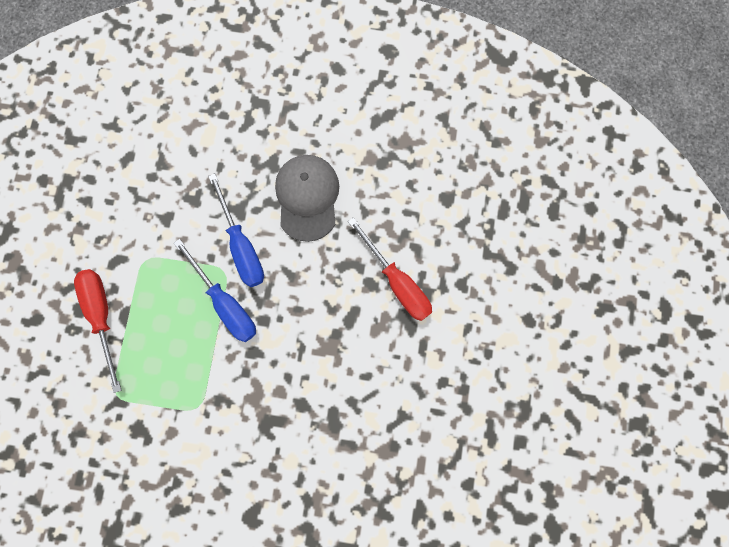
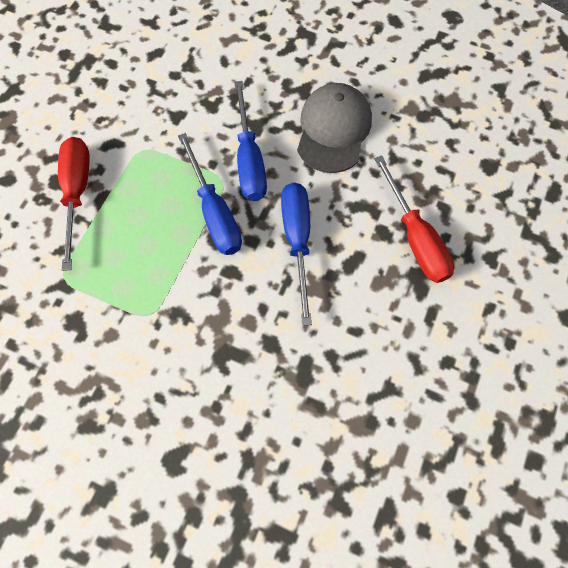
camera: 15 degrees right, 10 degrees down
(301, 310) = (297, 241): none -> blue screwdriver

